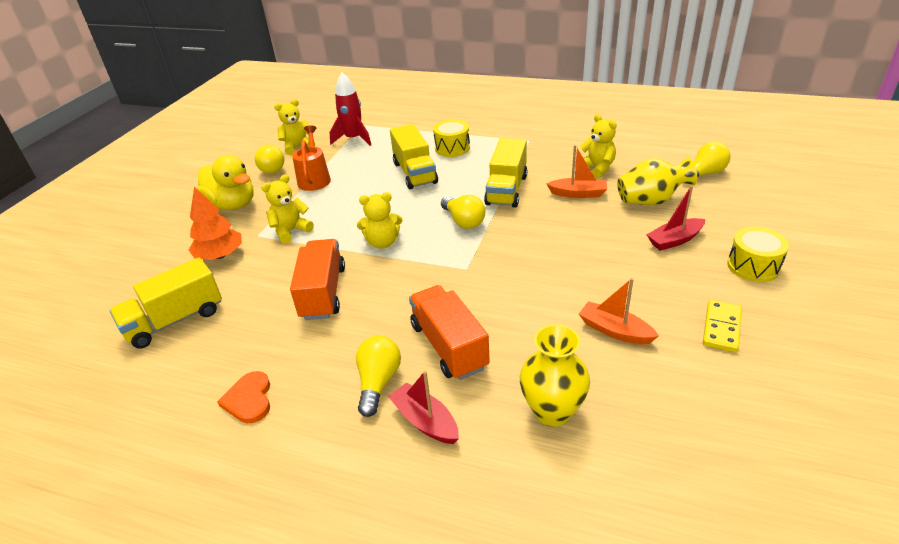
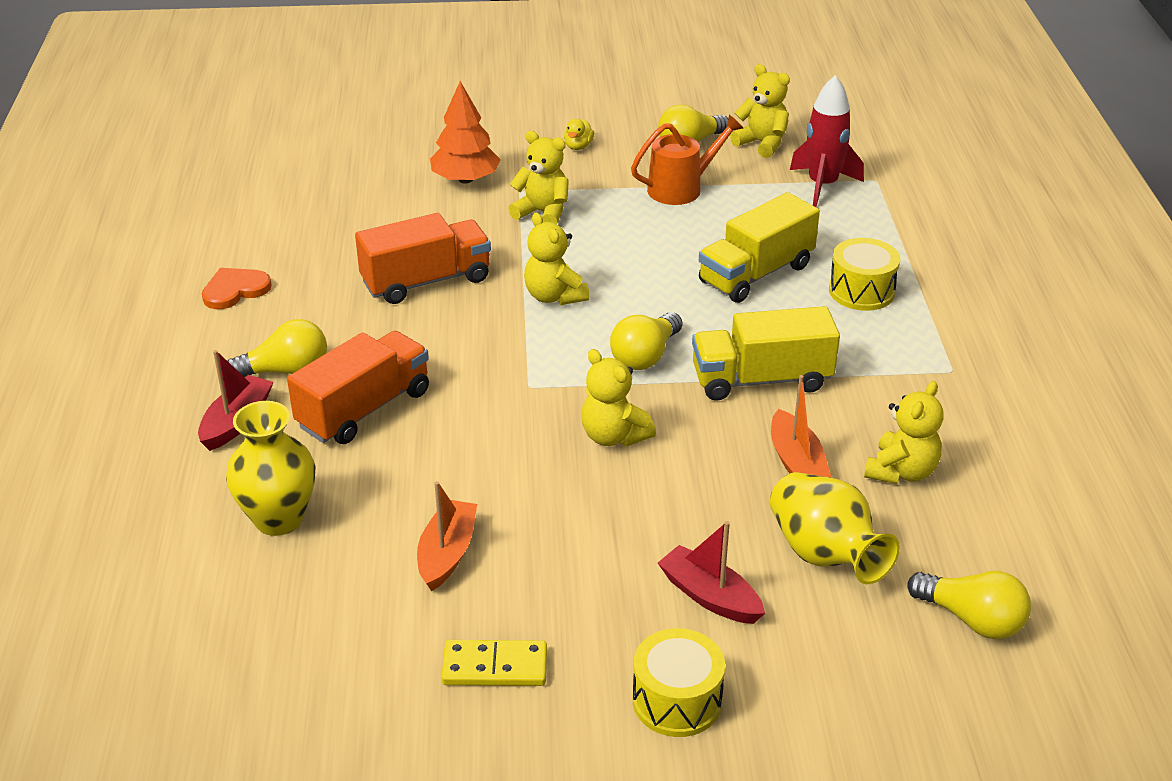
camera: 65 degrees right, 0 degrees up
(175, 320) = (337, 196): yellow truck -> none
(232, 205) = (578, 146): yellow duck -> yellow duck, size x0.41
(530, 246) = (613, 436): none -> yellow teddy bear

